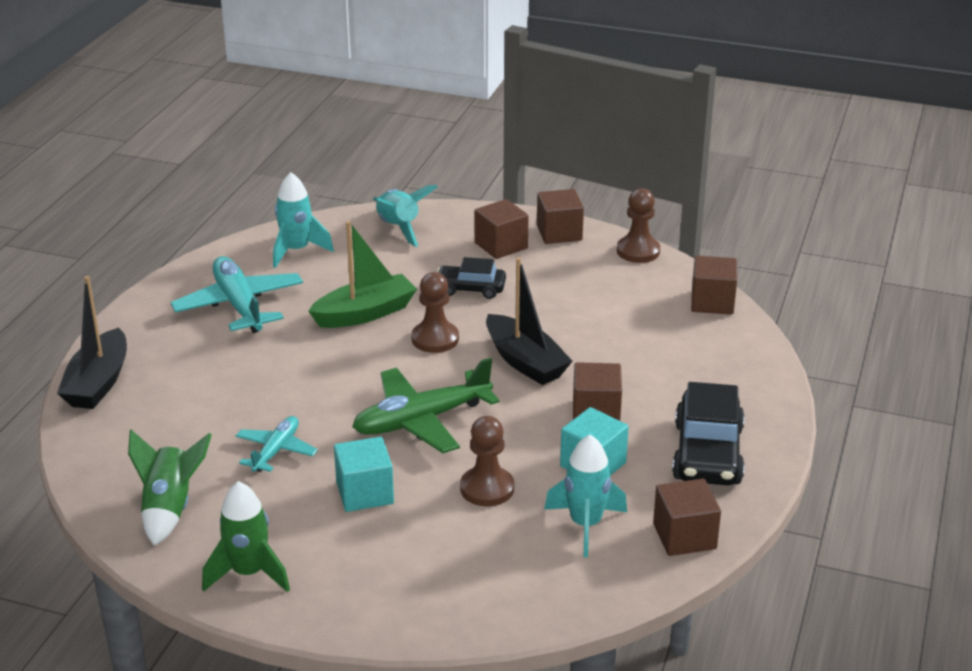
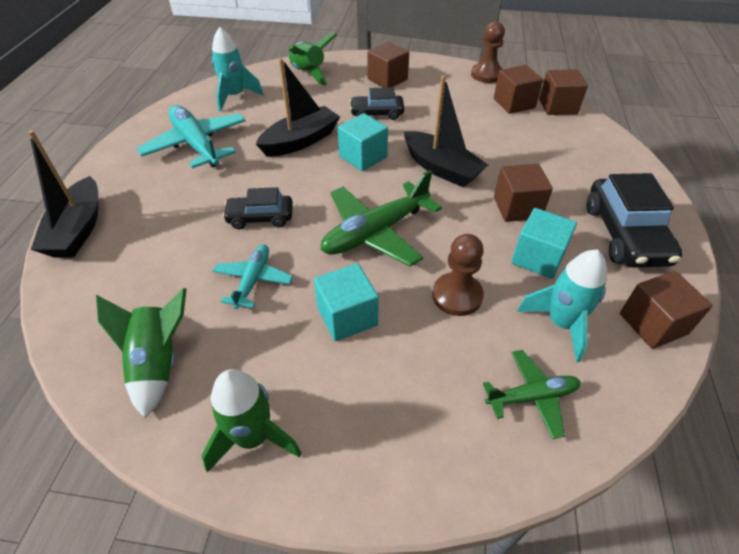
camera: 10 degrees left, 15 degrees up
(297, 392) = (260, 218): none -> black car
(365, 313) = (300, 141): green boat -> black boat
(399, 228) = (308, 74): turquoise rocket -> green rocket
(435, 339) = (363, 157): brown pawn -> turquoise cube
(524, 577) = (532, 397): none -> green plane
(559, 233) = (425, 67): brown cube -> brown cube (514, 103)

